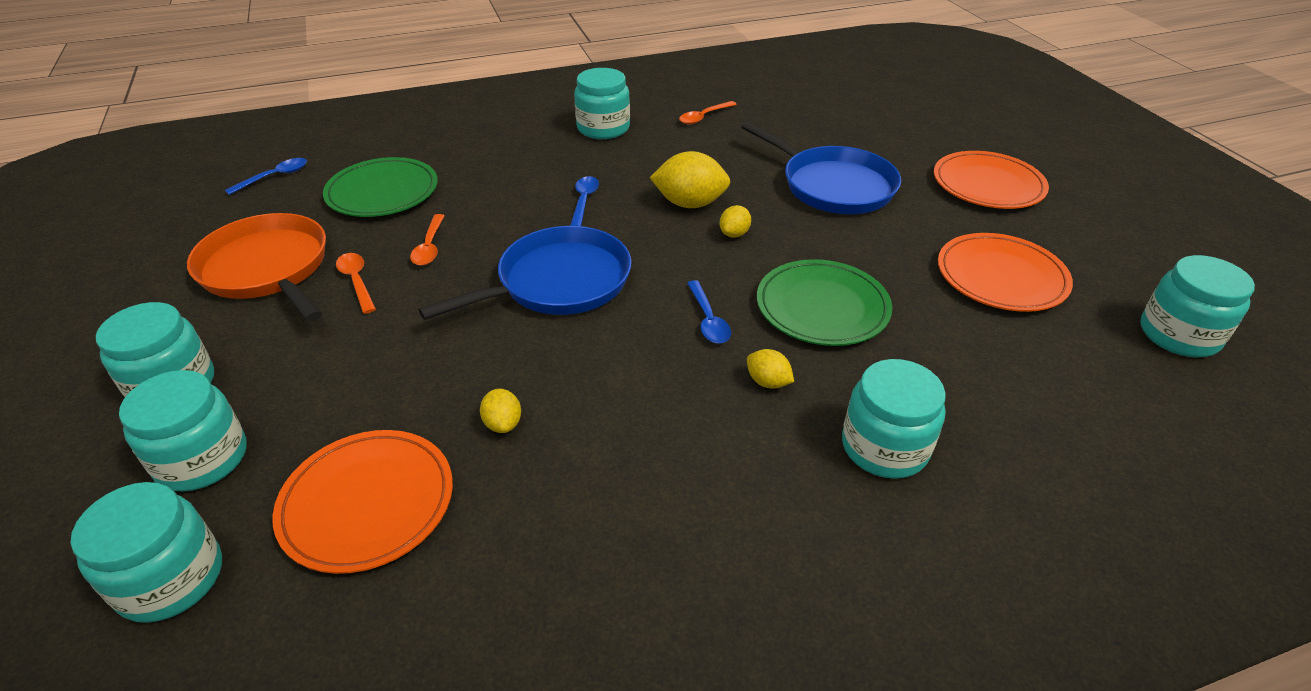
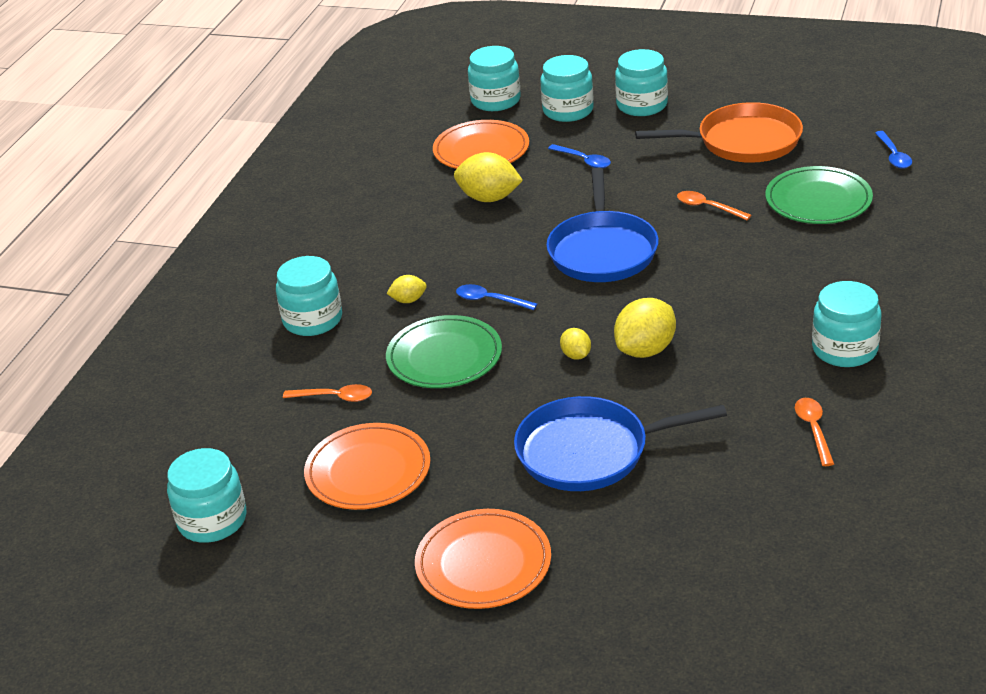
camera: 130 degrees right, 5 degrees down
(357, 281) = (691, 172): orange spoon -> orange spoon (335, 397)
(503, 424) = (489, 198): yellow lemon -> yellow lemon, size x1.89
(584, 201) = (706, 294): blue spoon -> blue spoon (584, 161)

